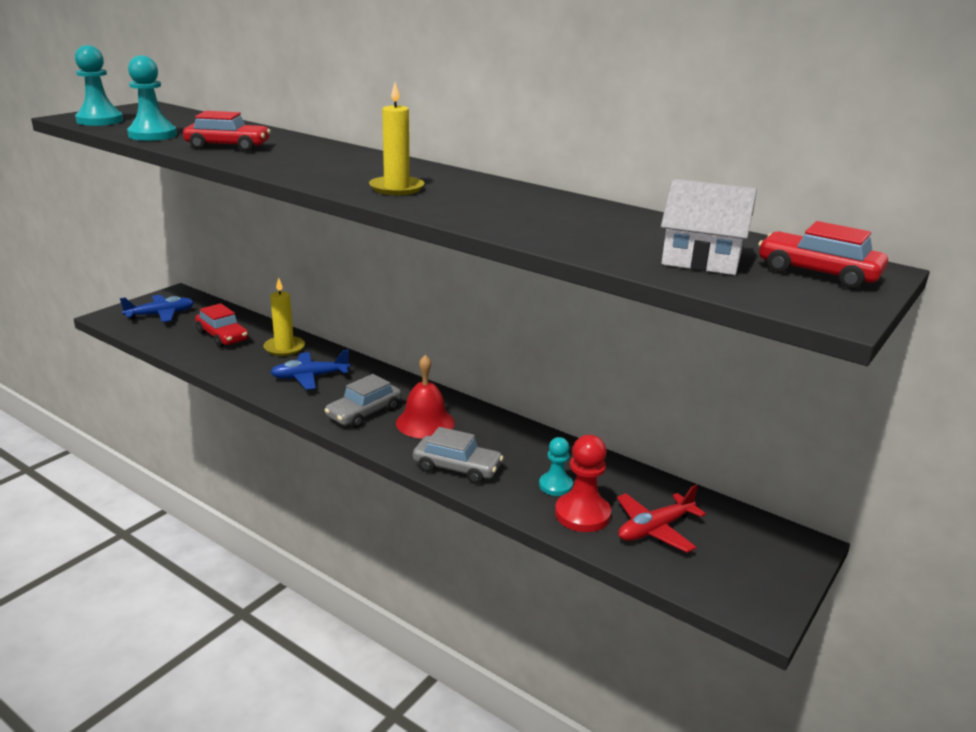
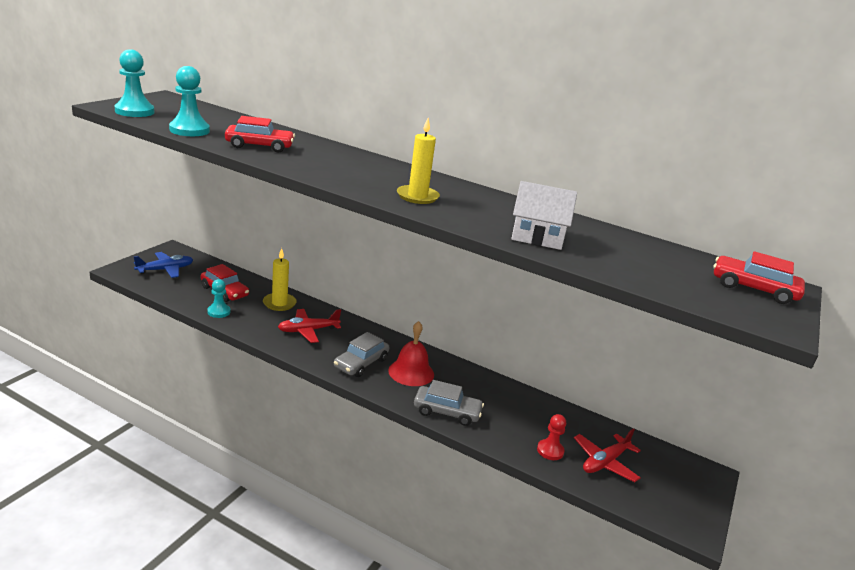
camera: 10 degrees left, 0 degrees up
(309, 377) = (308, 330): blue plane -> red plane
(555, 485) = (524, 426): turquoise pawn -> turquoise pawn (219, 312)
(582, 514) = (550, 451): red pawn -> red pawn, size x0.64
(701, 259) = (671, 274): white house -> white house (537, 236)

